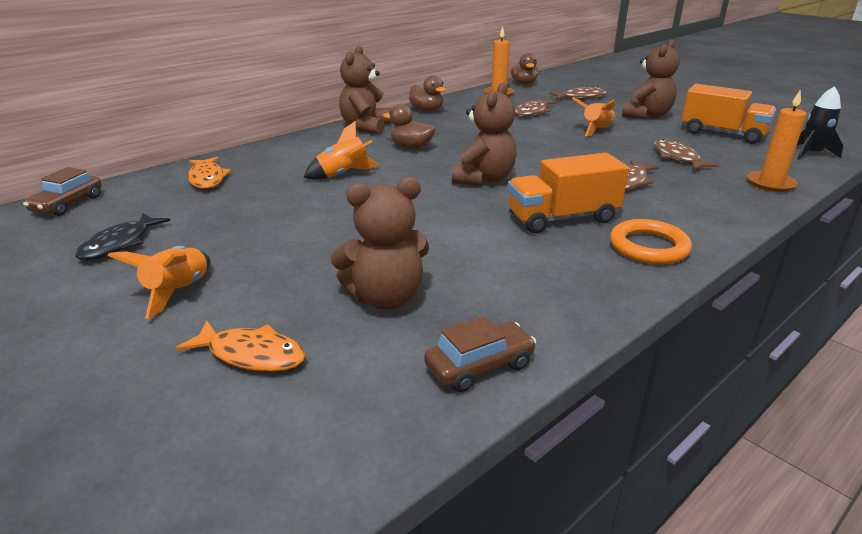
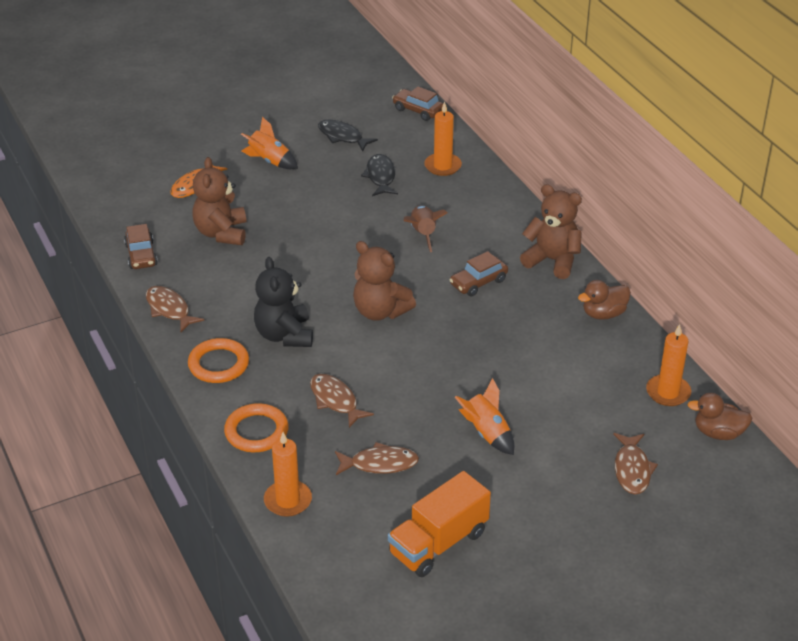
camera: 105 degrees right, 10 degrees up
(207, 179) = (443, 166): orange fish -> orange candle
(228, 207) = (380, 176): none -> black fish
(343, 175) = (423, 234): orange rocket -> brown rocket
(411, 147) = (478, 282): brown duck -> brown car
(532, 112) = (574, 401): brown fish -> brown fish (169, 309)
(562, 218) = (284, 335): orange truck -> black teddy bear
(646, 115) = (531, 503): brown teddy bear -> none
(715, 209) = (256, 431): none -> orange ring
(811, 154) = (346, 587): black rocket -> none

